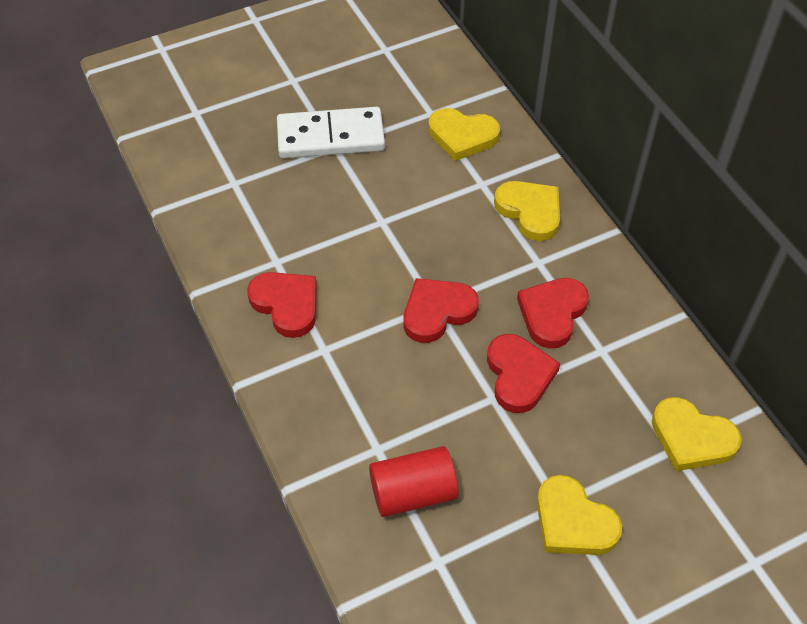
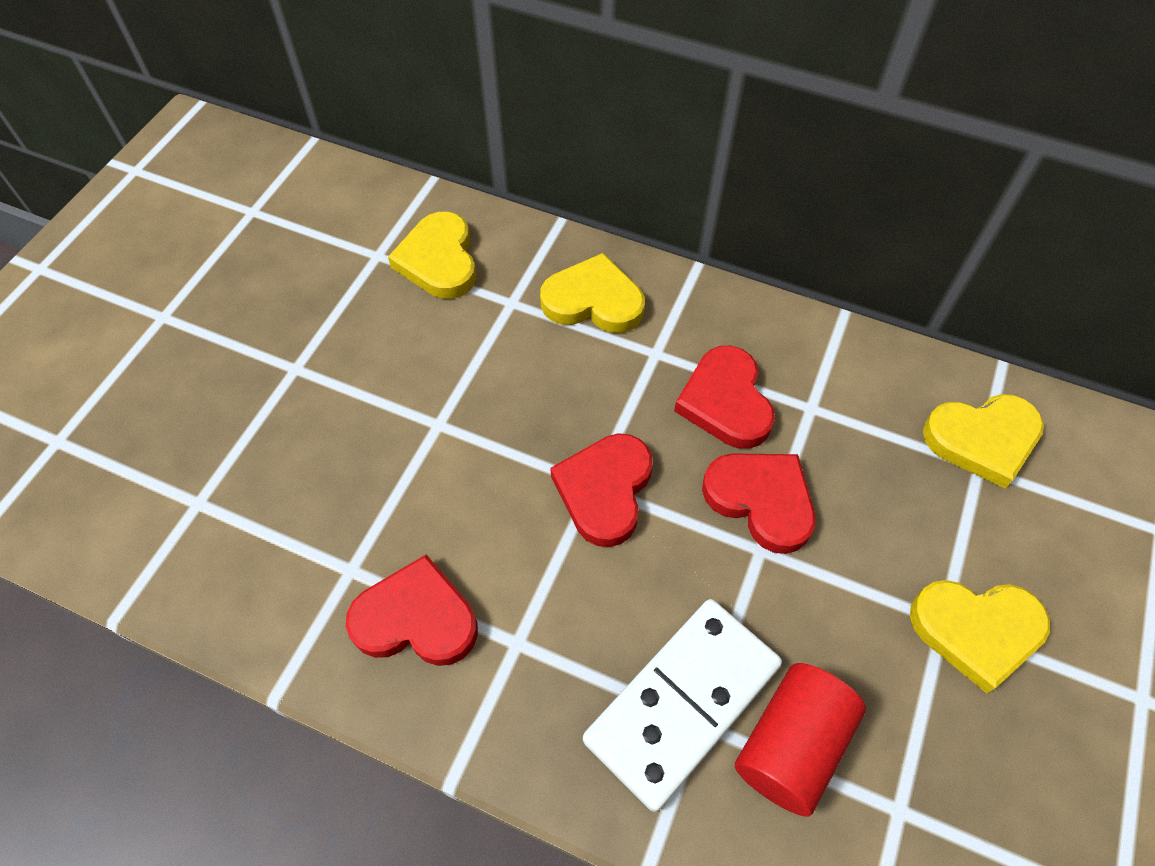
camera: 40 degrees left, 5 degrees up
(330, 137) = (278, 359): white domino -> white domino (682, 703)
(462, 136) = (439, 260): yellow heart -> yellow heart turned 105 degrees clockwise

